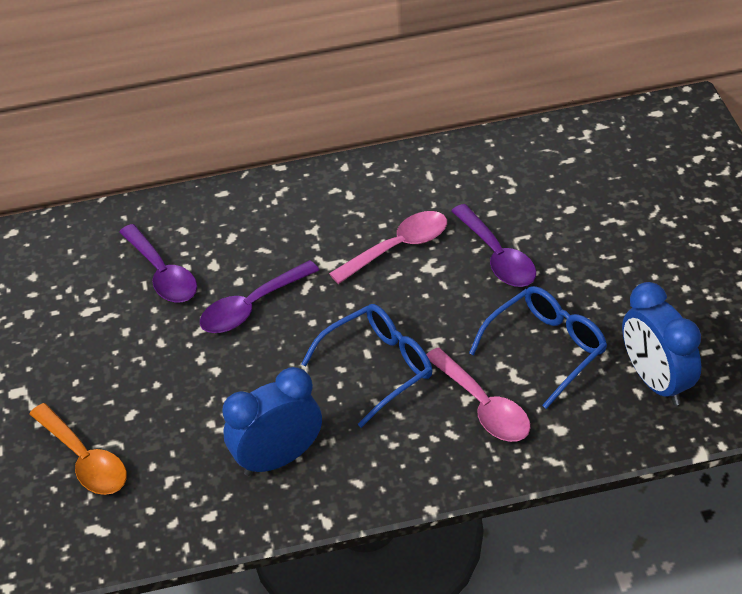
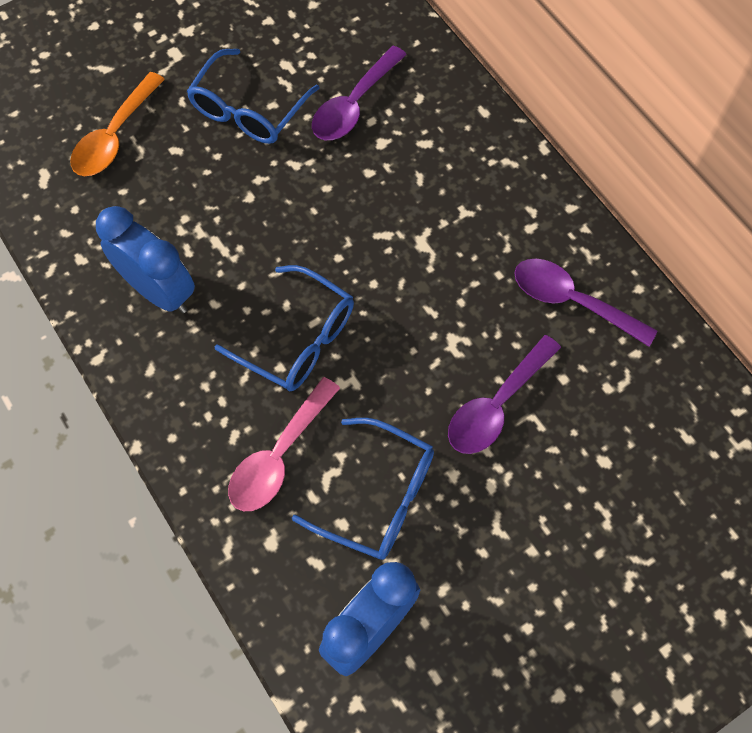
camera: 65 degrees right, 20 degrees up
(120, 349) = (248, 110): none -> blue glasses
(252, 307) = (339, 197): purple spoon -> purple spoon (571, 301)
(398, 247) = (471, 301): pink spoon -> none

